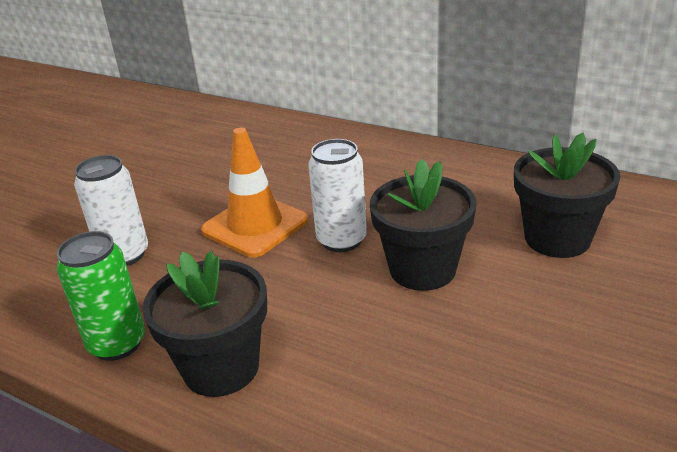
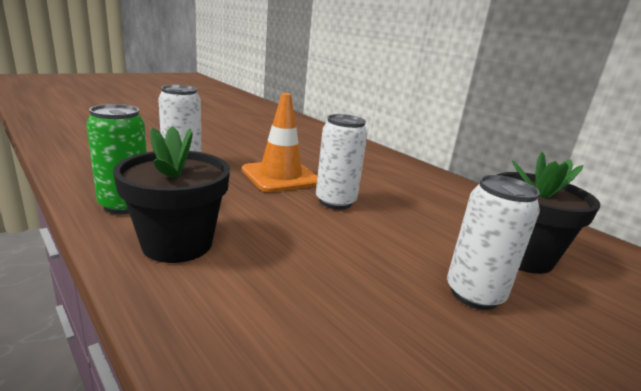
camera: 15 degrees right, 10 degrees down
(422, 269) = (387, 238): black flower pot -> none
(532, 304) = (474, 294): none -> white can

